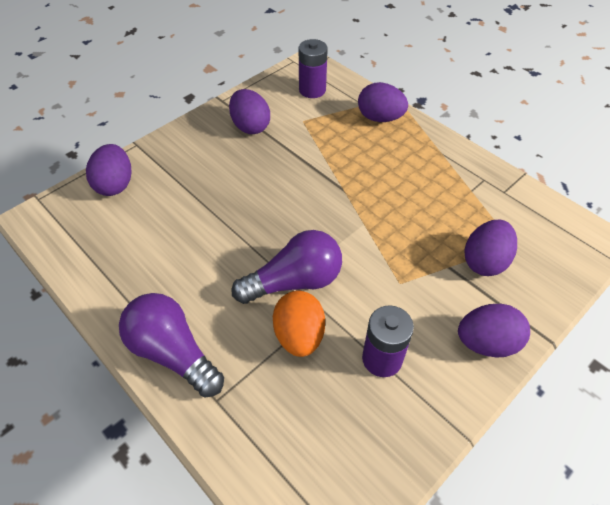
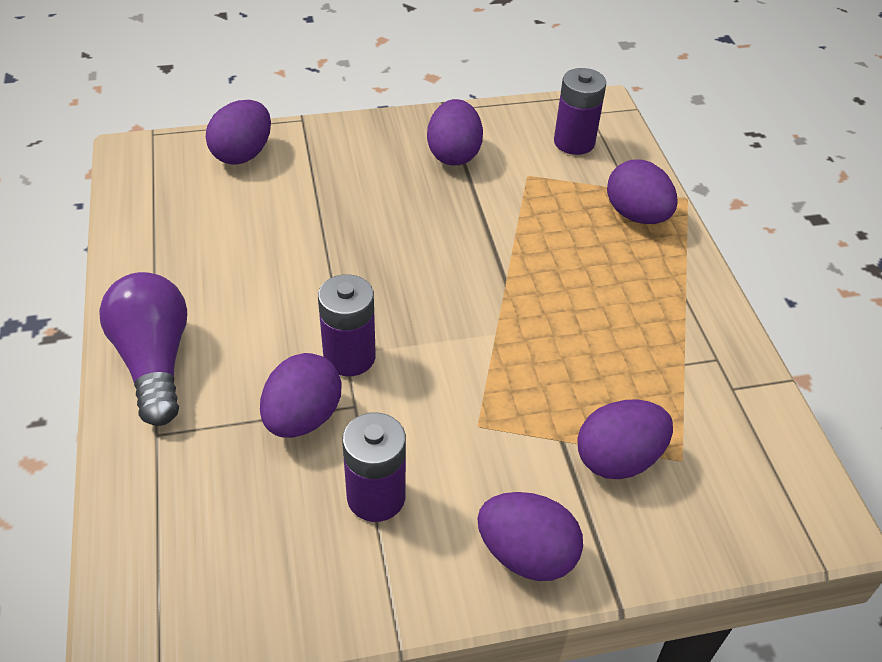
camera: 30 degrees right, 5 degrees down
(294, 282) = (349, 357): purple light bulb -> purple battery
(299, 335) = (303, 418): orange egg -> purple egg

